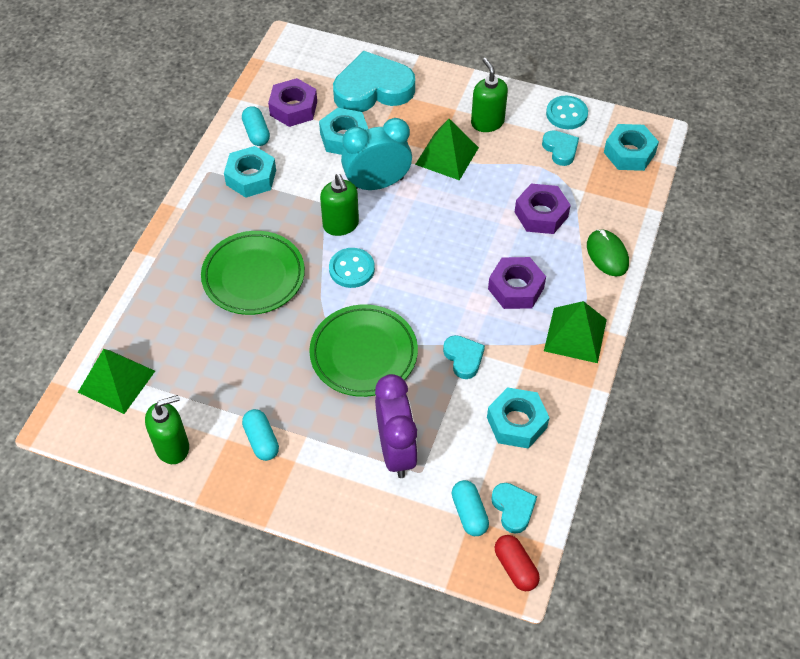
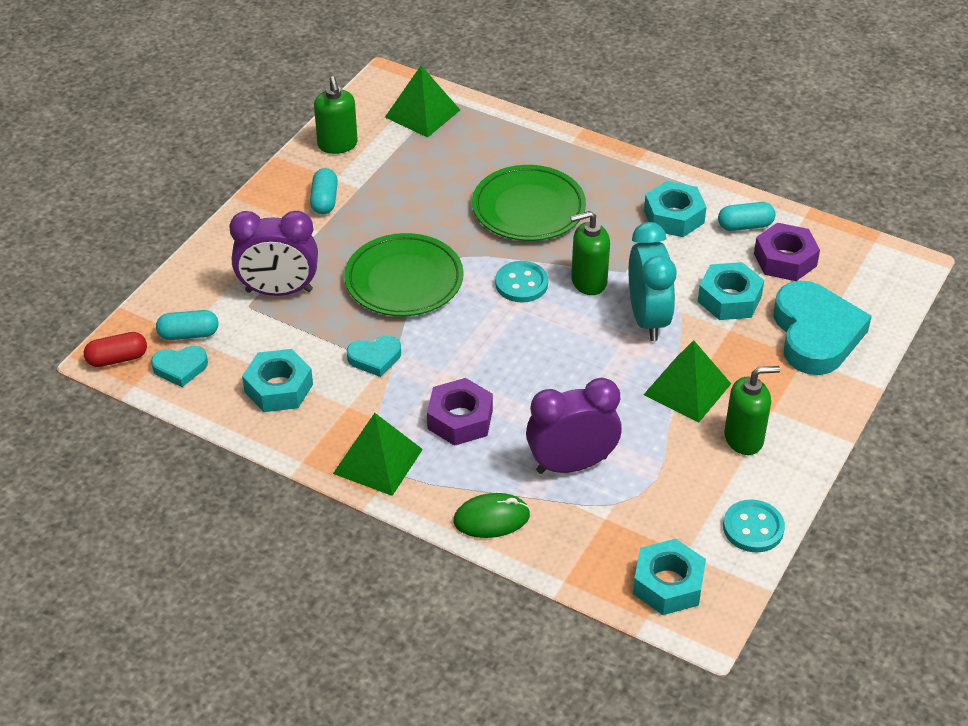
camera: 100 degrees right, 10 degrees down
(261, 440) = (324, 200): turquoise capsule -> turquoise capsule turned 75 degrees counterclockwise
(541, 214) = (571, 464): purple nut -> purple clock
(560, 149) = (684, 507): turquoise heart -> none

